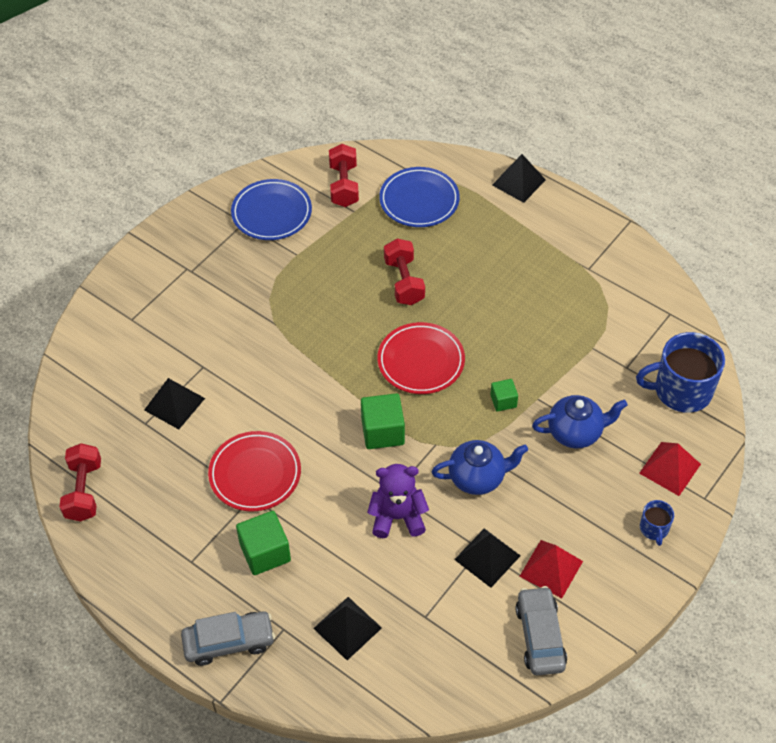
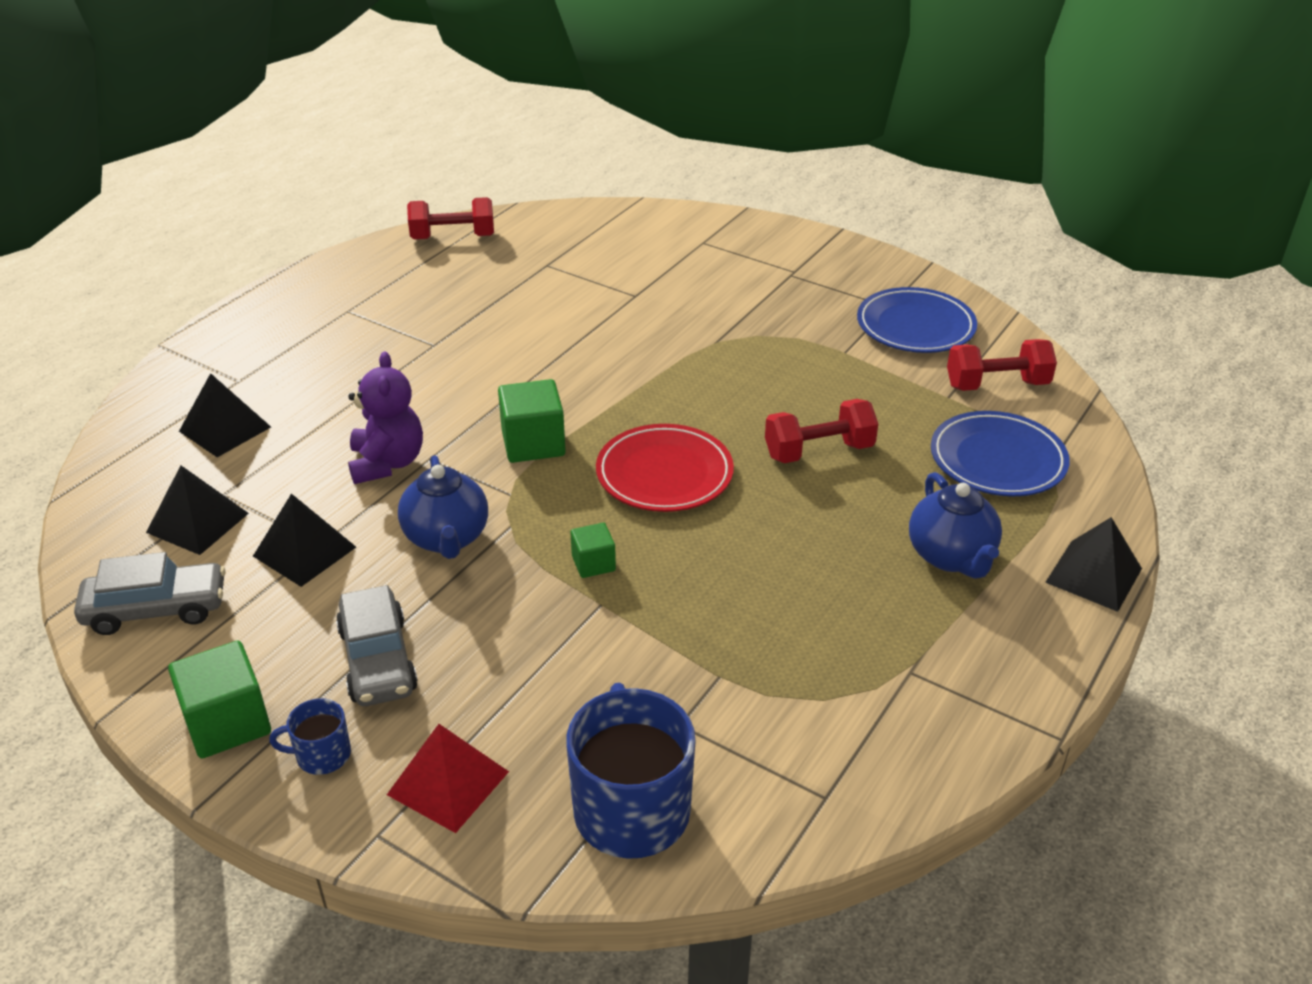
camera: 85 degrees right, 15 degrees down
(174, 404) = (576, 281): black pyramid -> black pyramid (197, 523)
(229, 642) = (232, 344): grey car -> grey car (378, 660)
(255, 474) = (468, 344): red plate -> none
(265, 552) = (350, 360): green cube -> green cube (227, 723)
(551, 568) = (270, 621): red pyramid -> none
(575, 432) = (530, 651): blue teapot -> blue teapot (951, 557)

